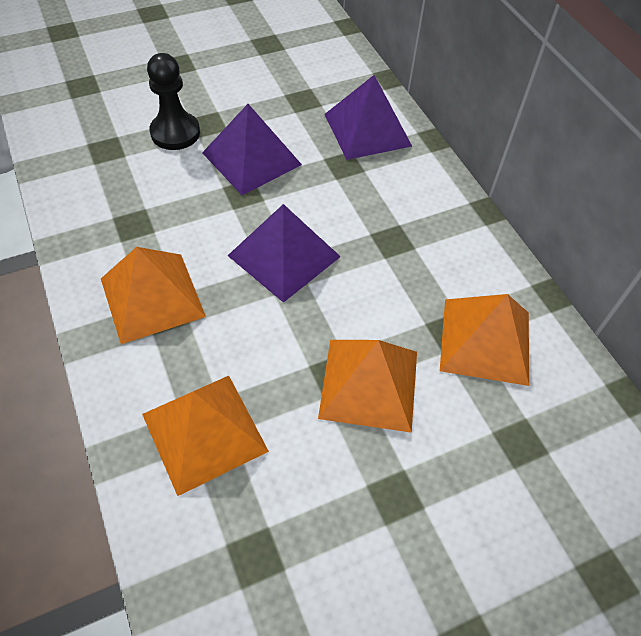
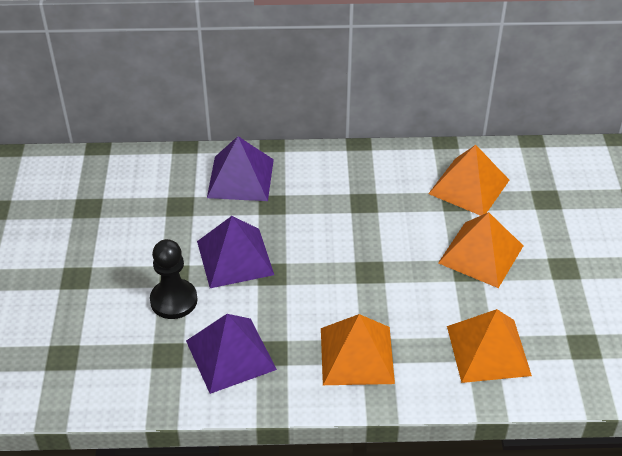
camera: 65 degrees left, 10 degrees down
(284, 256) = (351, 266): purple pyramid -> purple pyramid (231, 355)

